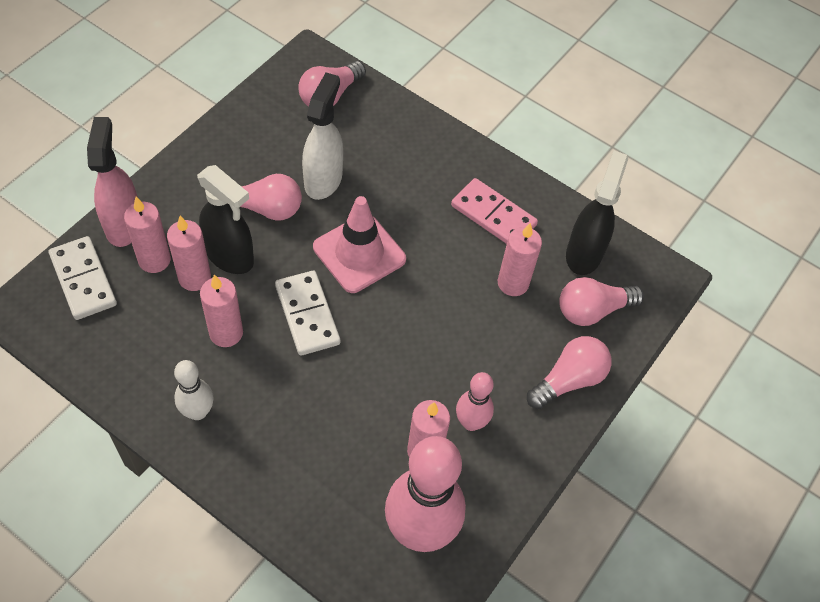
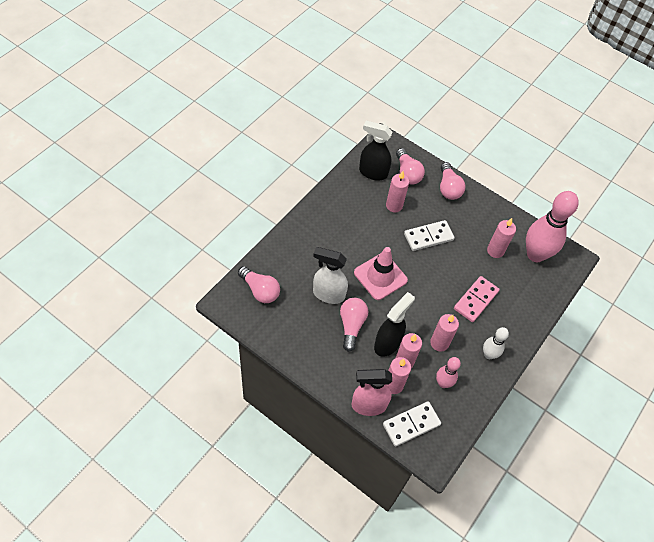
camera: 90 degrees left, 0 degrees up
(307, 315) = (423, 302): white domino -> white domino (428, 237)
(471, 422) = (477, 230): pink bowling pin -> pink bowling pin (443, 383)
(493, 215) = (350, 210): pink domino -> pink domino (476, 300)
(568, 380) = (448, 188): pink light bulb -> pink light bulb turned 150 degrees counterclockwise

